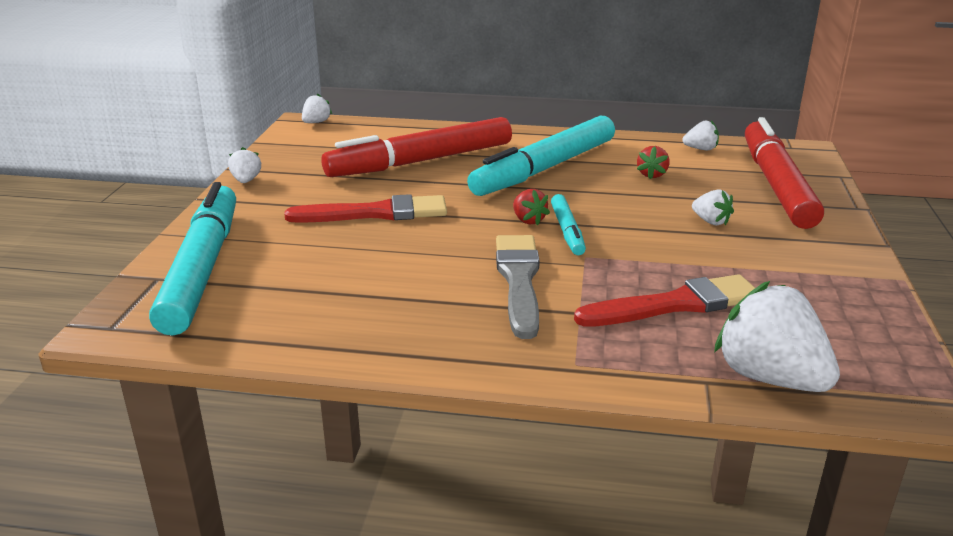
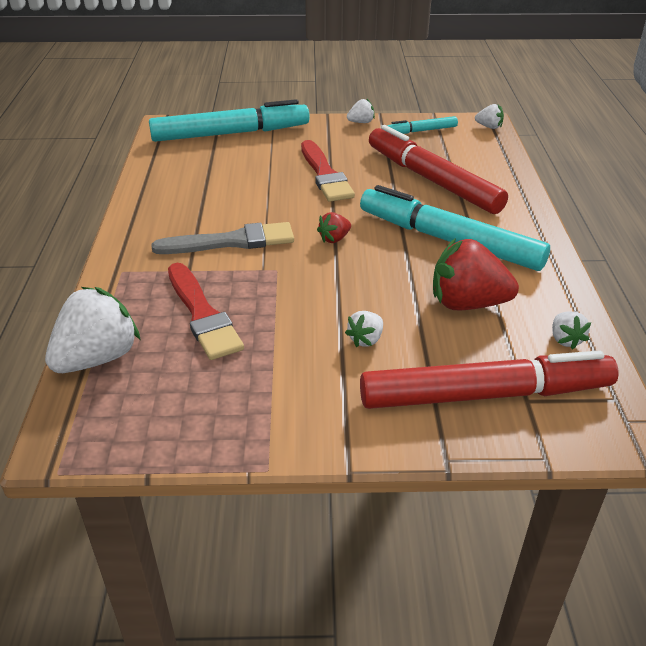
camera: 80 degrees right, 10 degrees up
(567, 231) = (319, 258): turquoise marker -> turquoise marker (421, 131)
(652, 175) = (467, 303): red strawberry -> red strawberry, size x2.08

